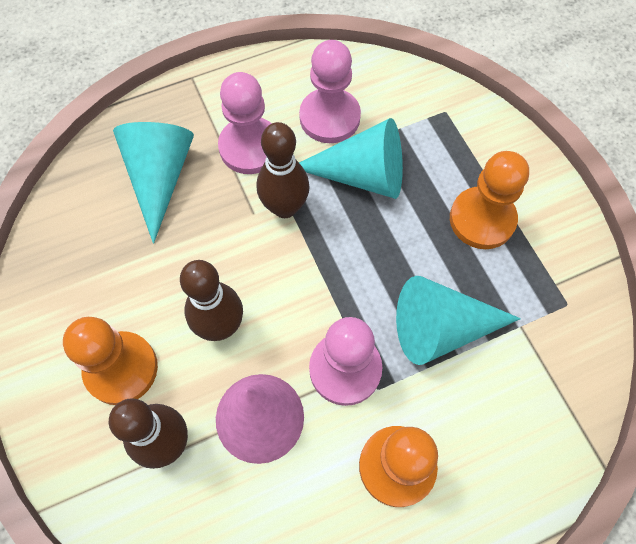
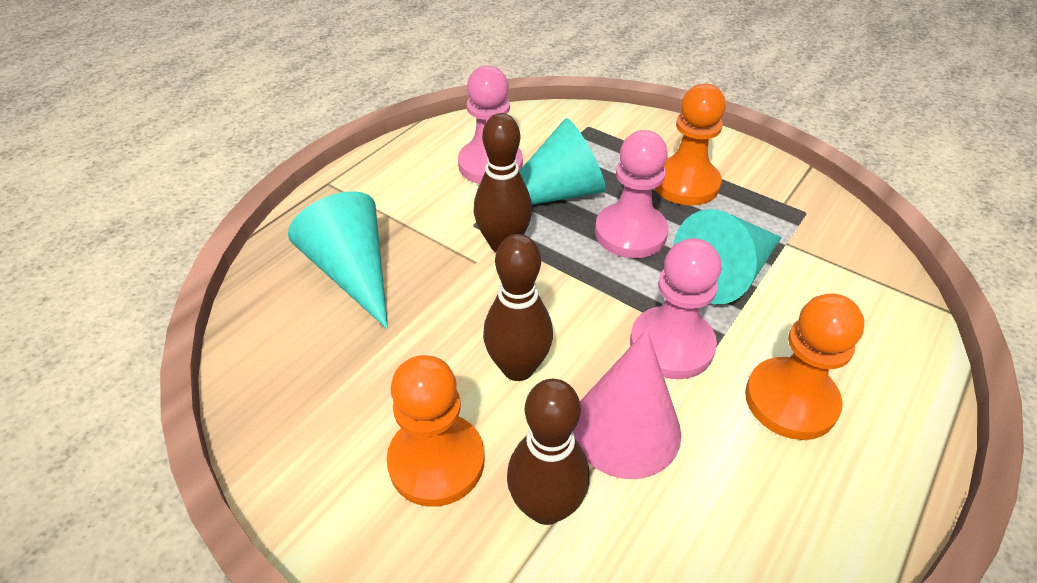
camera: 30 degrees left, 20 degrees down
(250, 147) = (431, 213): pink pawn -> pink pawn (630, 233)

